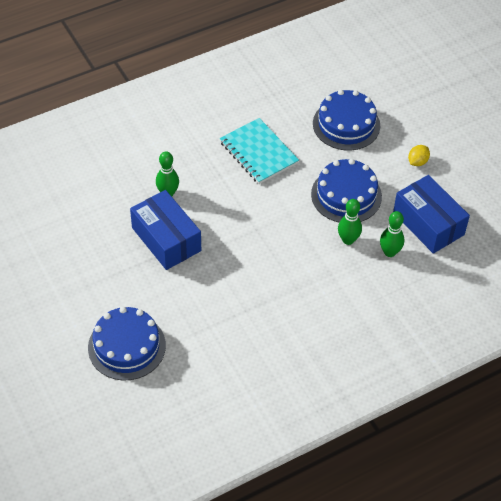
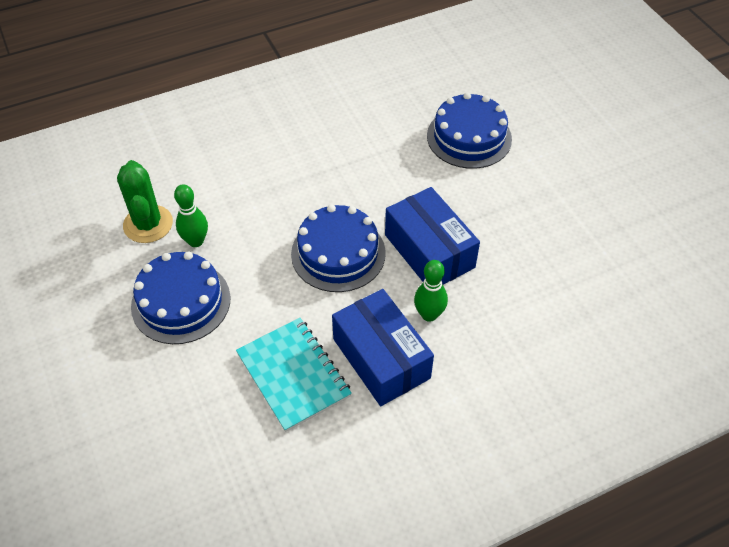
camera: 175 degrees left, 0 degrees up
(346, 124) = (146, 421): blue cake -> blue cake (338, 253)
(390, 252) = (148, 224): green bowling pin -> green cactus
(417, 162) = (61, 350): yellow lemon -> none
(428, 223) = (84, 258): blue box -> blue box (381, 358)

